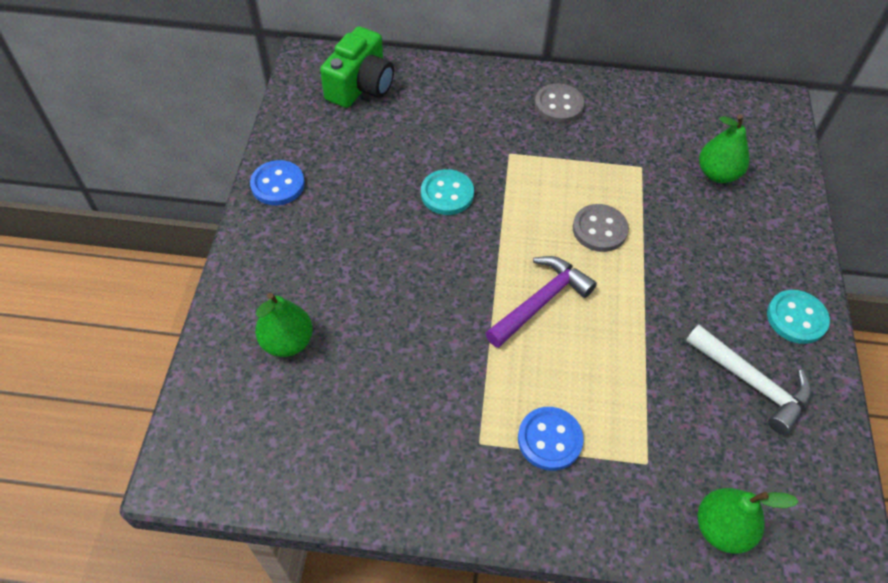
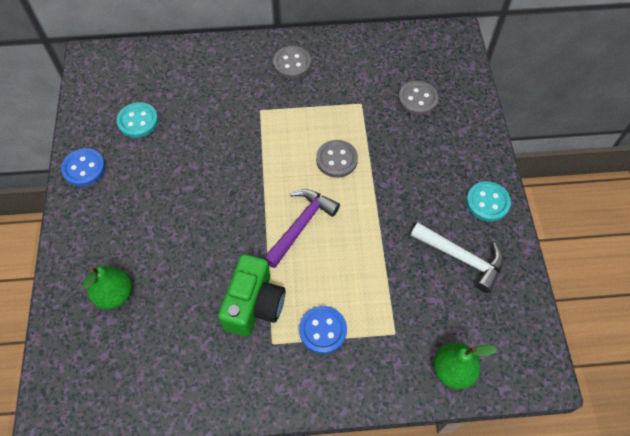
camera: 10 degrees left, 5 degrees up
(360, 86) = (135, 74): green camera -> green camera (254, 304)
(447, 194) = (217, 152): turquoise button -> turquoise button (138, 121)
(717, 174) = (417, 99): green pear -> grey button

